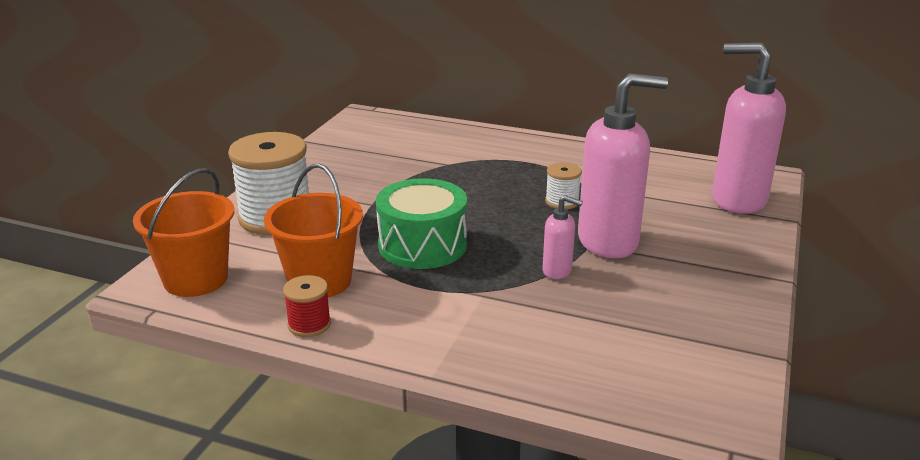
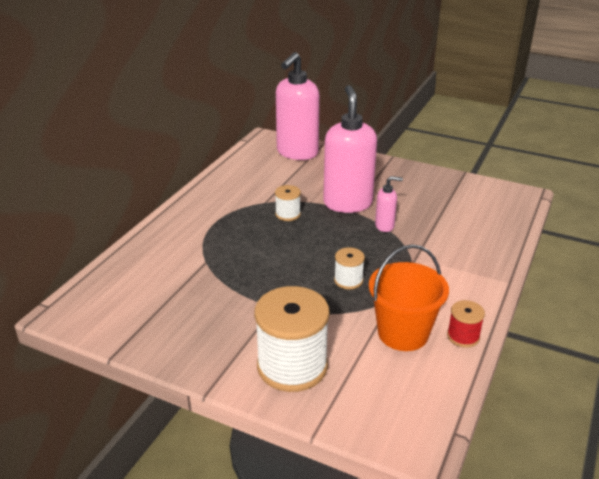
camera: 85 degrees left, 5 degrees up
(196, 279) = (404, 411): orange bucket -> none
(422, 245) = (348, 280): green drum -> white spool
(557, 271) = (385, 226): pink soap dispenser -> pink soap dispenser turned 60 degrees clockwise

